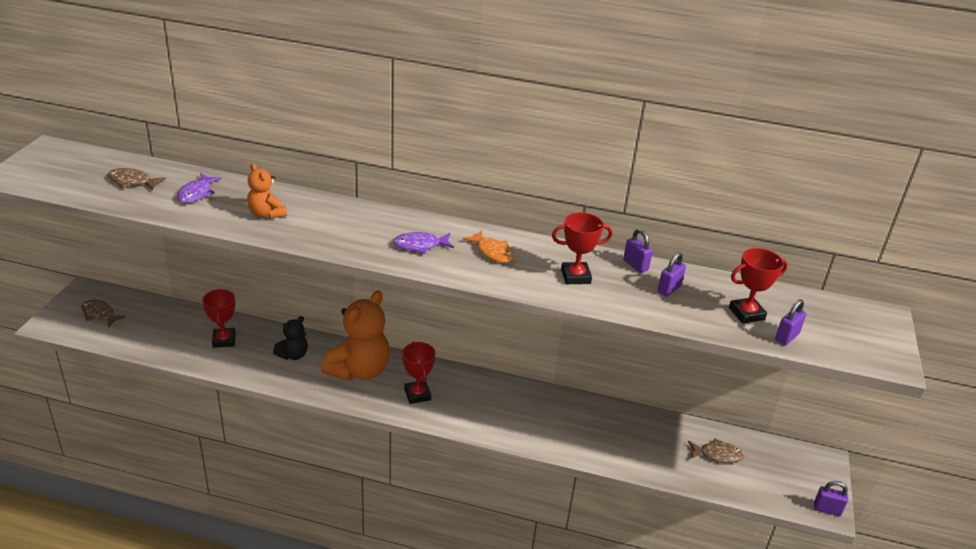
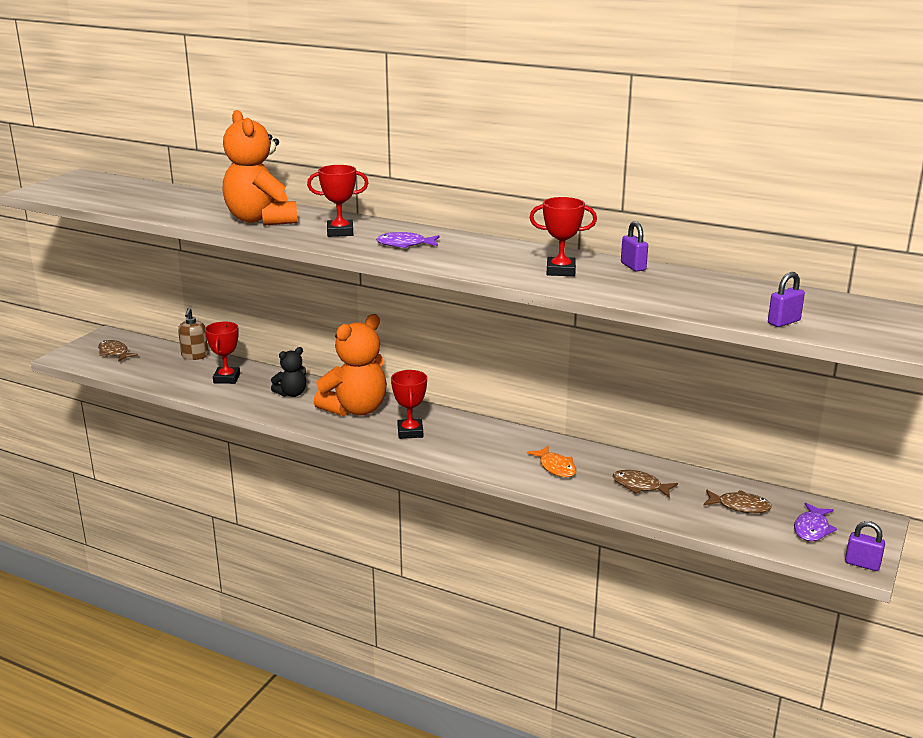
camera: 15 degrees right, 10 degrees down
(132, 182) = (145, 197): brown fish -> brown fish (640, 486)
(183, 312) = (195, 356): none -> brown soap dispenser
(197, 193) = (201, 206): purple fish -> purple fish (812, 529)
(266, 214) = (261, 220): orange teddy bear -> orange teddy bear, size x1.93
(492, 252) = (479, 252): orange fish -> orange fish (555, 467)
(669, 289) = (662, 283): purple padlock -> none
(746, 313) = (744, 304): red trophy -> red trophy (340, 232)

